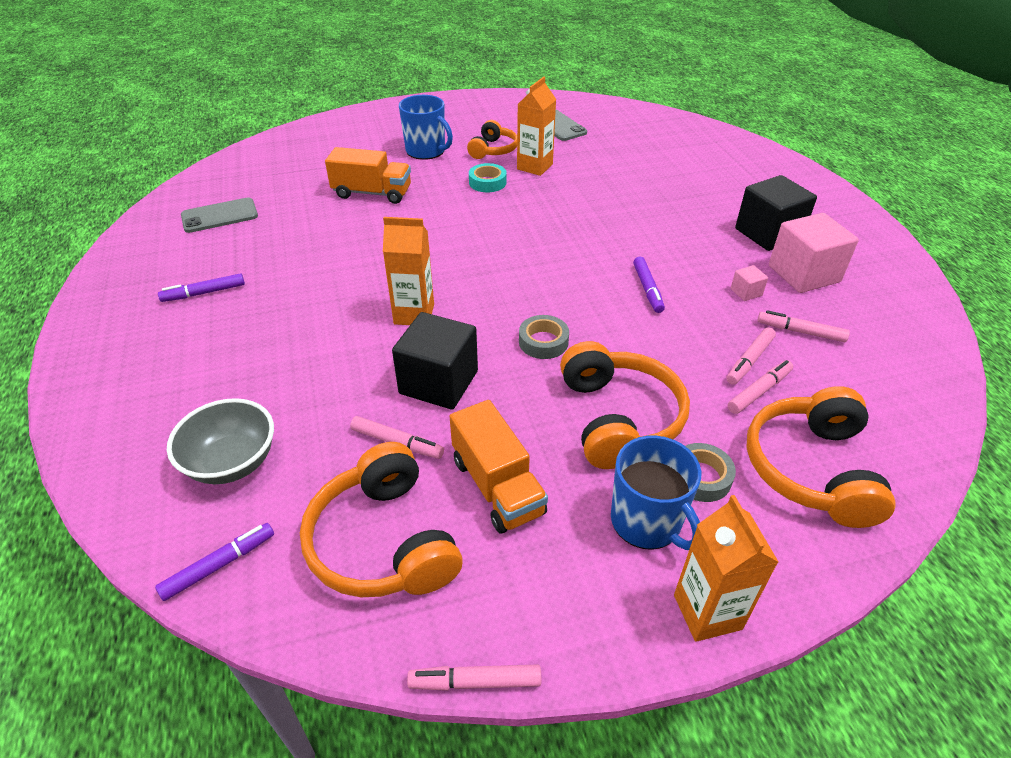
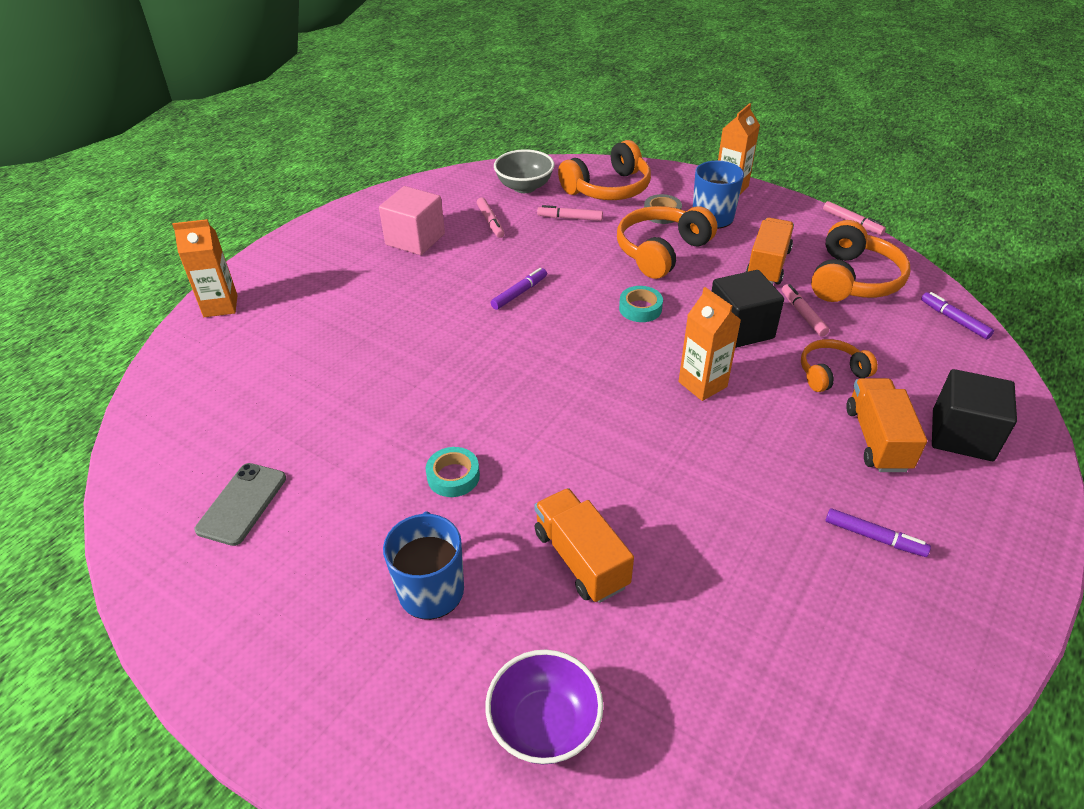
camera: 130 degrees left, 0 degrees up
(219, 216) = (791, 667): grey phone -> none
(219, 565) = (954, 320): purple marker -> purple marker turned 45 degrees clockwise
(232, 462) = (921, 366): grey bowl -> grey bowl (524, 187)
(238, 359) = (877, 439): none -> orange truck
(320, 149) = (544, 724): none -> purple bowl
(493, 150) = (367, 523): orange headphones -> orange headphones (831, 373)
(534, 167) = (379, 461): orange carton -> orange carton (220, 306)
(543, 342) = (640, 308): grey tape -> turquoise tape
(746, 292) = (469, 253): pink cube -> none
(749, 360) = (546, 229): pink marker -> none
(768, 233) = (369, 270): black cube -> black cube (962, 435)

